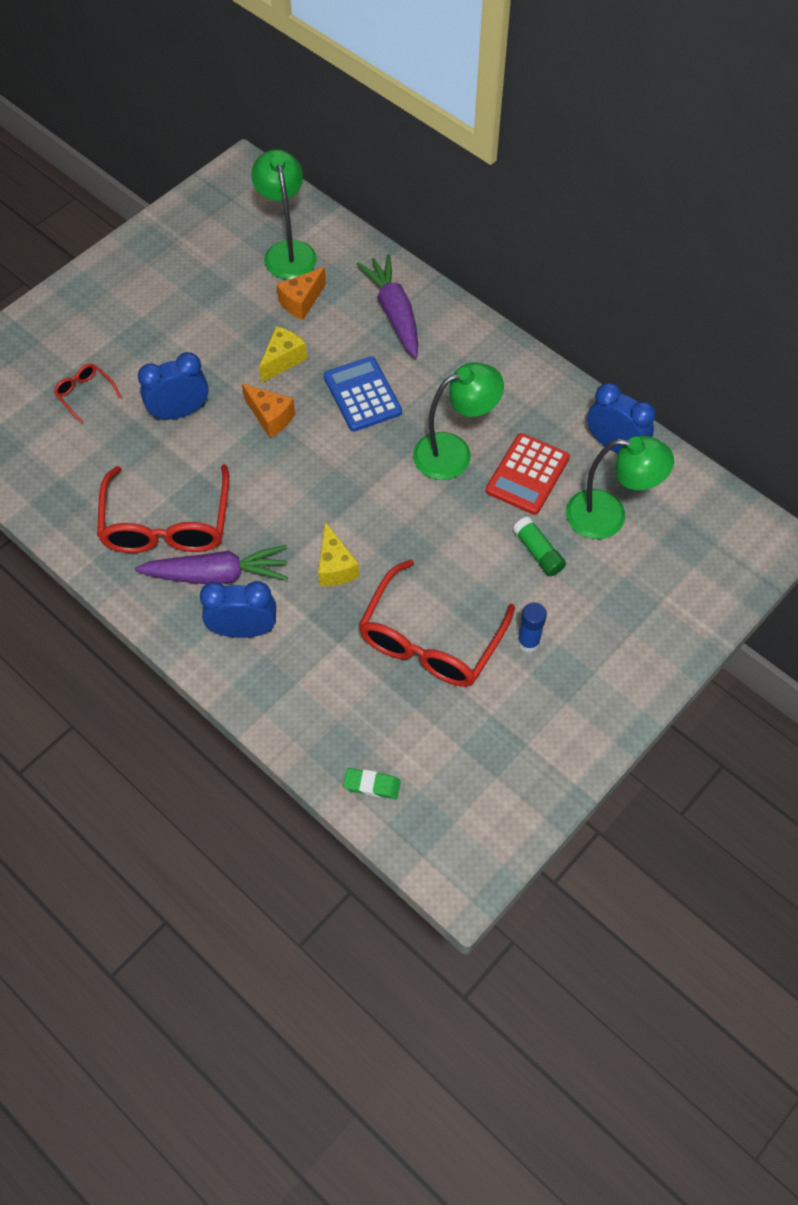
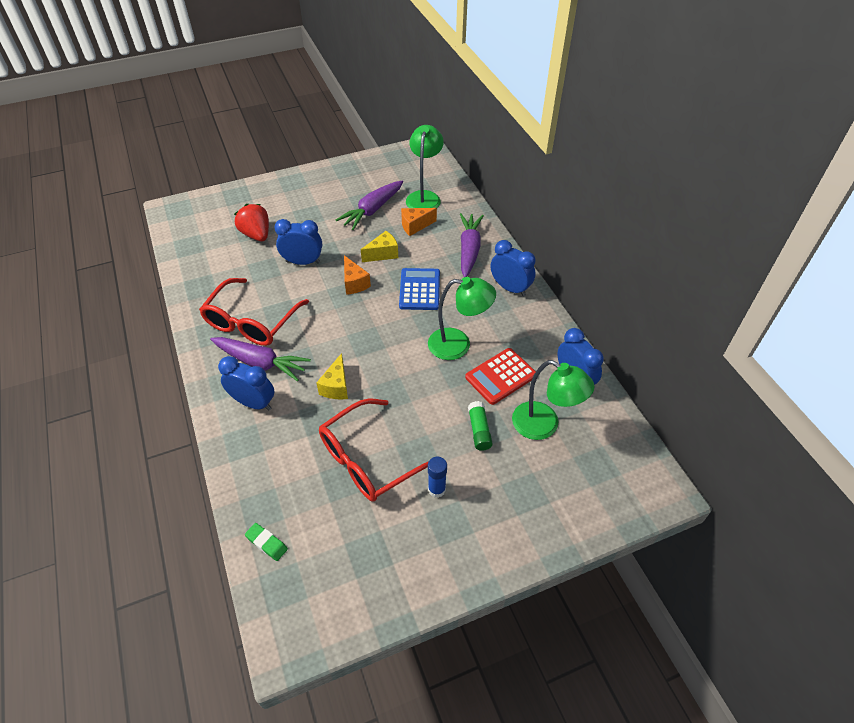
camera: 25 degrees right, 10 degrees down
(85, 394) = (256, 234): red glasses -> red strawberry
(227, 297) = (372, 210): none -> purple carrot
(476, 350) = (510, 288): none -> blue clock

